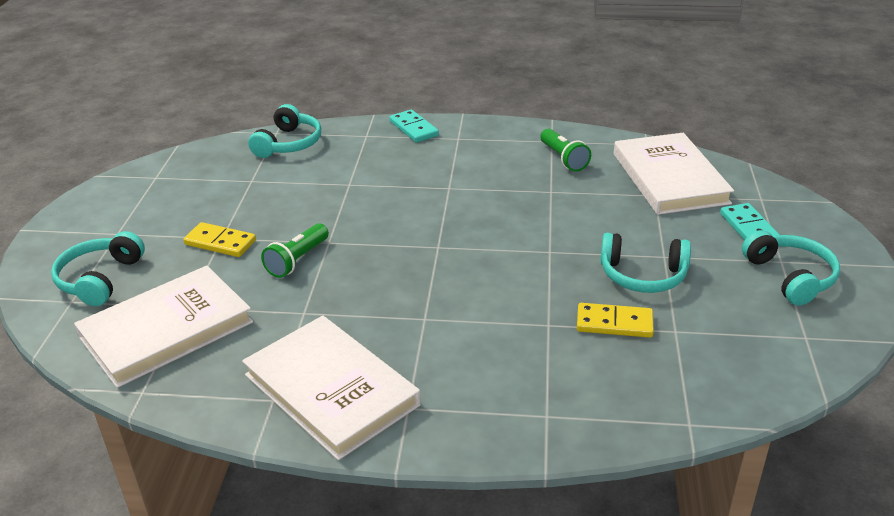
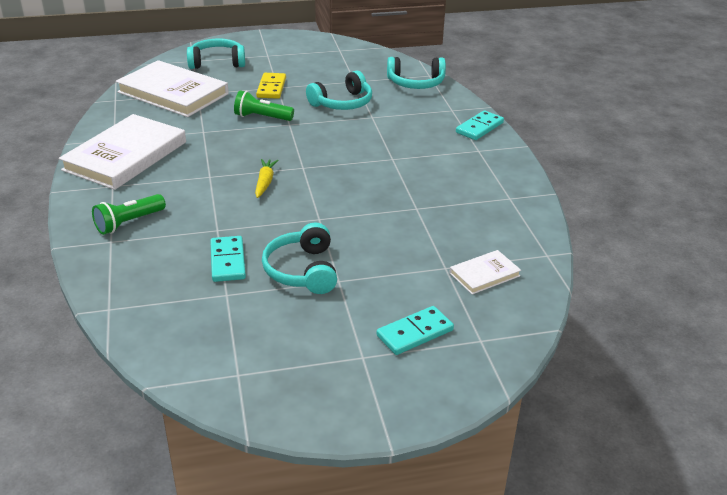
camera: 70 degrees right, 0 degrees up
(459, 277) = (265, 182): none -> yellow carrot
(563, 159) = (480, 208): green flashlight -> green flashlight (129, 223)
(614, 323) = (228, 261): yellow domino -> turquoise domino
(669, 178) = (484, 274): white book -> white book, size x0.47
(790, 277) = (336, 363): turquoise headphones -> turquoise headphones (342, 103)

